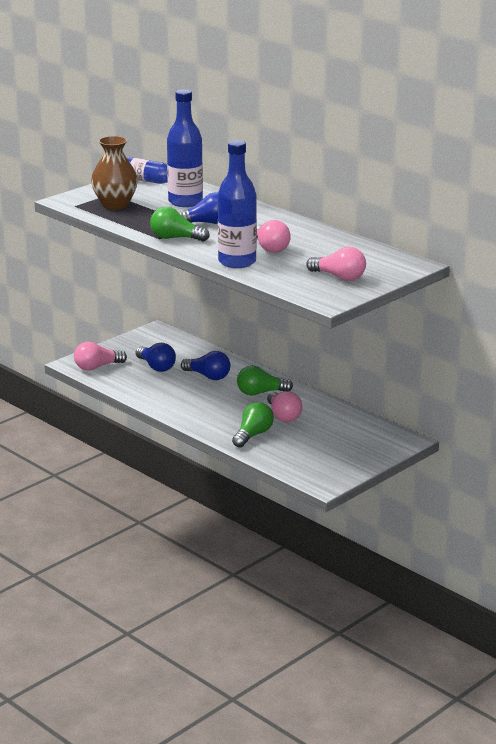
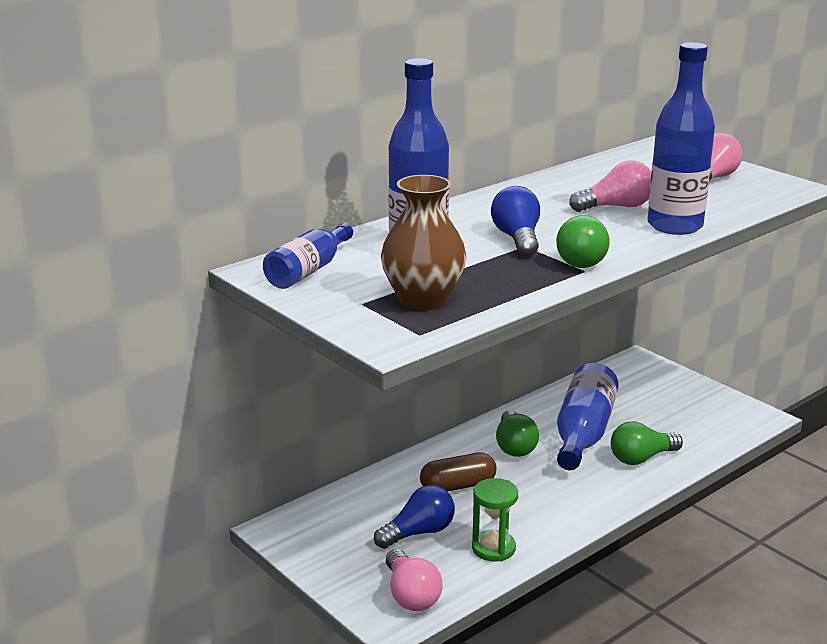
camera: 85 degrees left, 0 degrees up
(142, 387) = (493, 548): none -> green hourglass
(208, 376) = (458, 486): blue light bulb -> brown capsule
(253, 435) = (641, 458): green light bulb -> green light bulb turned 60 degrees counterclockwise
(283, 416) = (583, 433): pink light bulb -> blue bottle

